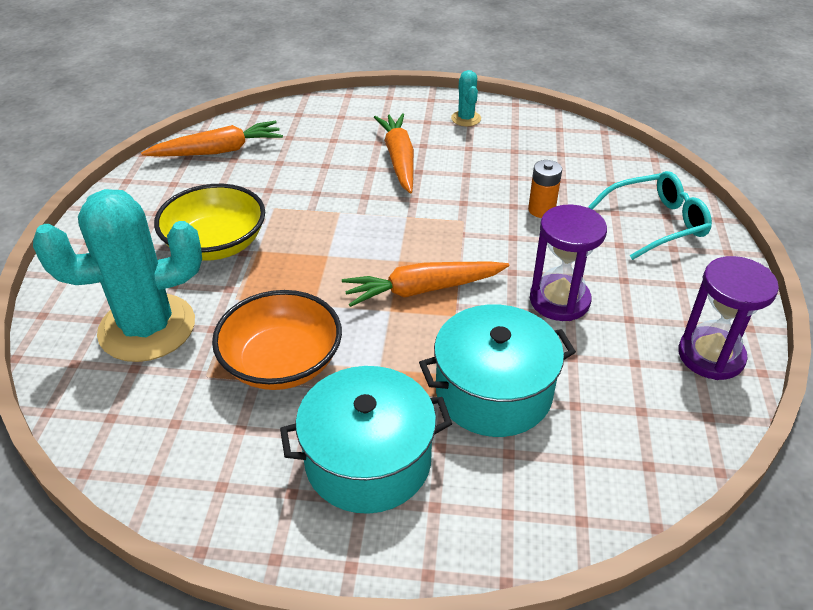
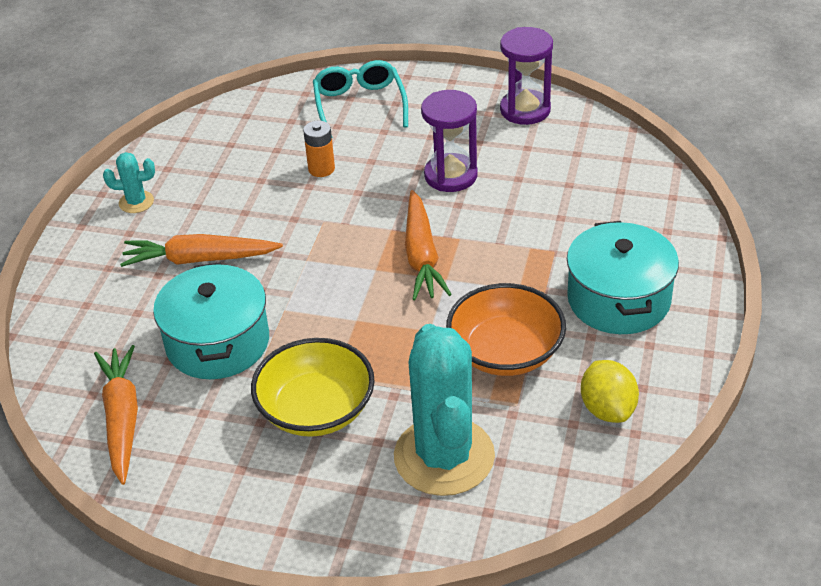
camera: 80 degrees left, 0 degrees up
(191, 453) = (607, 409): none -> yellow lemon
(493, 392) = (552, 225): turquoise pot -> turquoise pot (218, 342)

